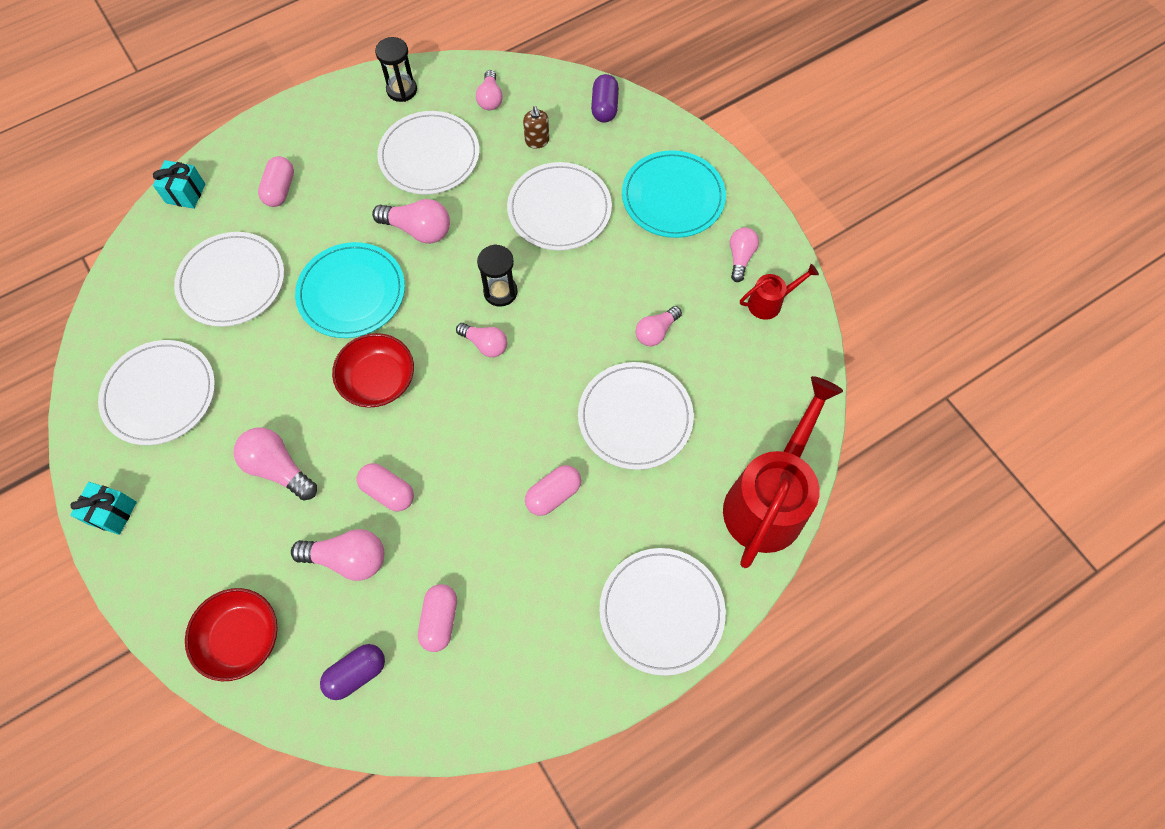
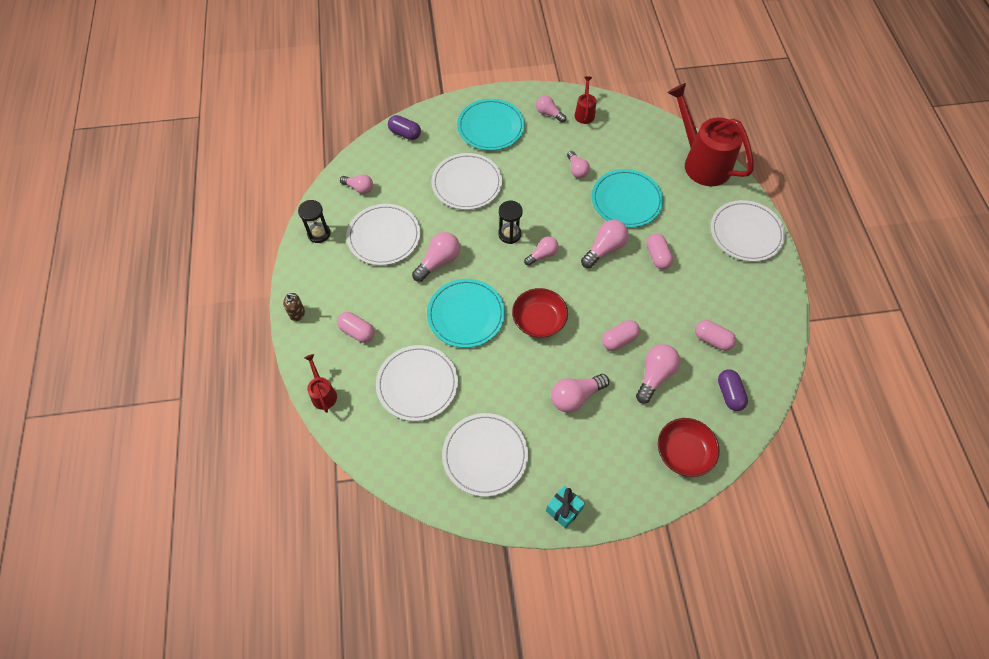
camera: 65 degrees left, 5 degrees down
(185, 193) = (323, 393): turquoise gift -> red watering can
(532, 418) = (604, 249): none -> pink light bulb
(537, 141) = (409, 176): brown soap dispenser -> brown soap dispenser (297, 313)
(635, 417) = (626, 200): white plate -> turquoise plate

